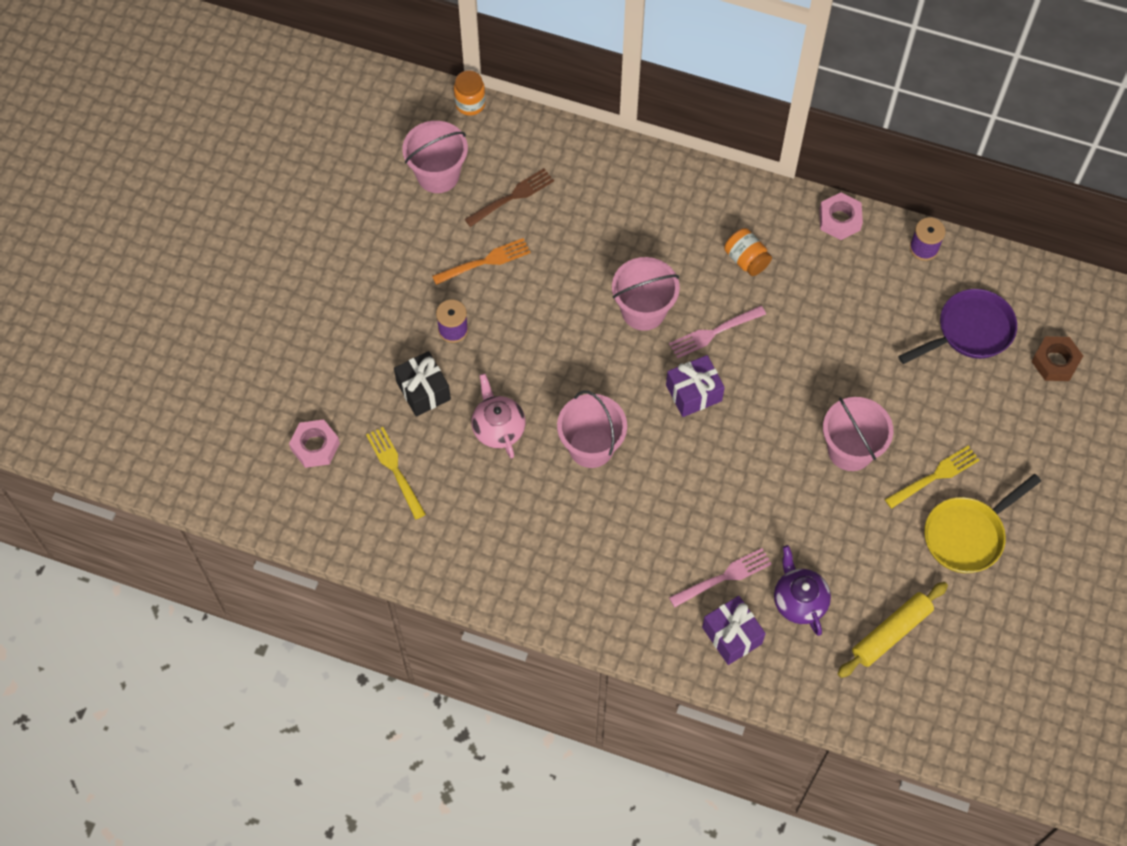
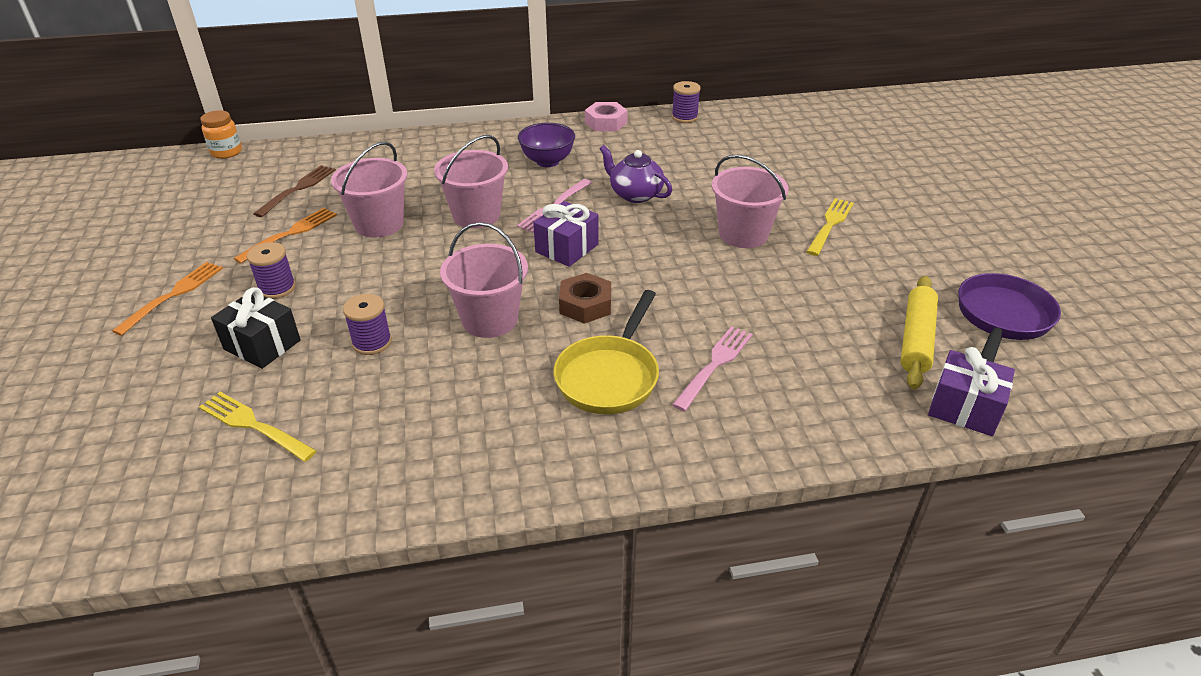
camera: 30 degrees left, 25 degrees down
(315, 446) = (127, 445): pink nut -> none
(377, 300) = (173, 295): none -> orange fork
(438, 175) = (211, 197): pink bucket -> pink bucket (379, 224)
(498, 428) = (372, 342): pink teapot -> purple spool
(732, 635) = (768, 409): purple gift -> purple gift (964, 408)
(746, 259) = (547, 161): orange jar -> purple bowl
(799, 600) = (806, 351): purple teapot -> purple teapot (635, 194)
(967, 535) = (898, 248): yellow pan -> yellow pan (609, 376)
(969, 331) = (764, 143): purple pan -> purple pan (1001, 319)
(1055, 362) = (843, 138): brown nut -> brown nut (585, 305)

